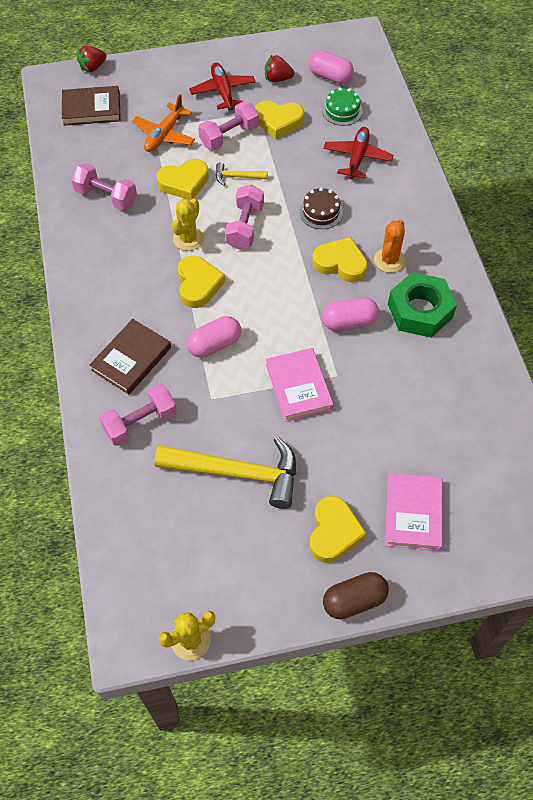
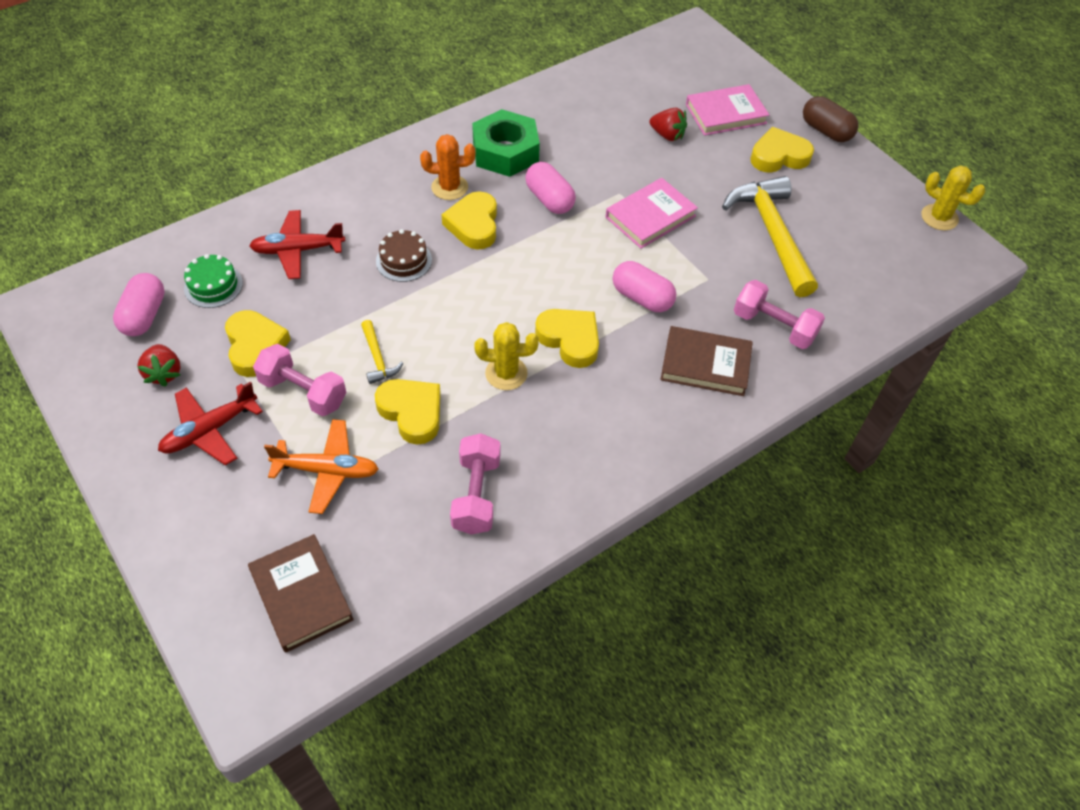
camera: 115 degrees left, 5 degrees down
(93, 67) = (197, 640): red strawberry -> red strawberry (667, 135)
(198, 284) = (570, 339): yellow heart -> yellow heart turned 75 degrees clockwise
(245, 227) = (460, 324): pink dumbbell -> none

